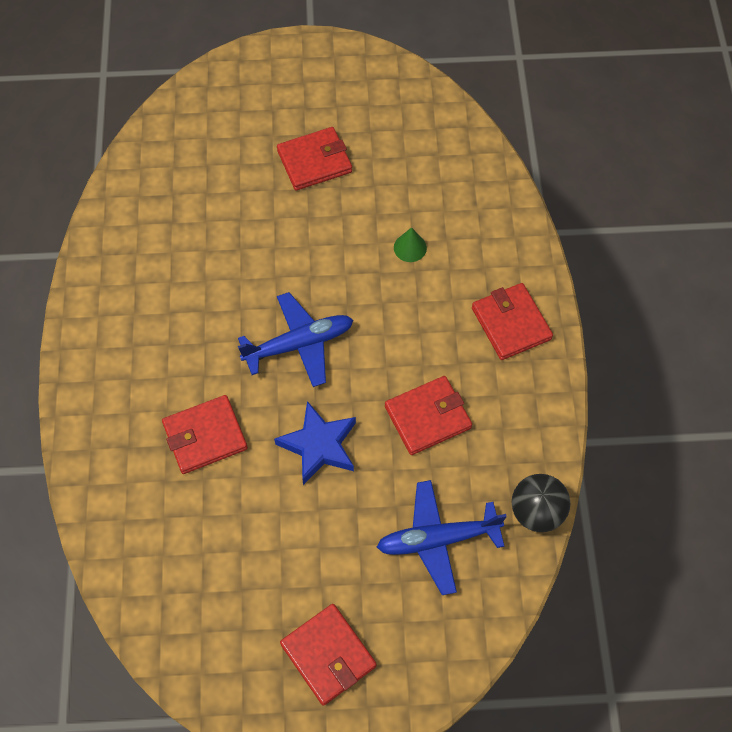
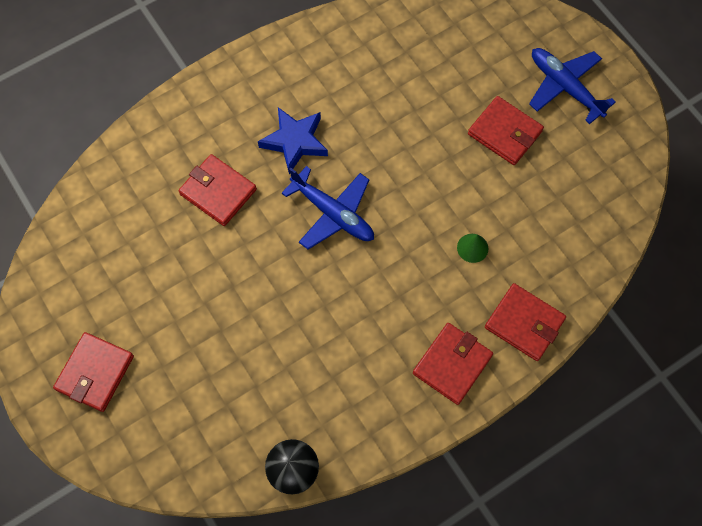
camera: 60 degrees right, 5 degrees up
(319, 445) = (256, 275): blue star -> blue star (295, 141)
(428, 417) = (327, 342): red wallet -> red wallet (524, 323)
(437, 539) = (227, 404): blue plane -> blue plane (564, 87)

